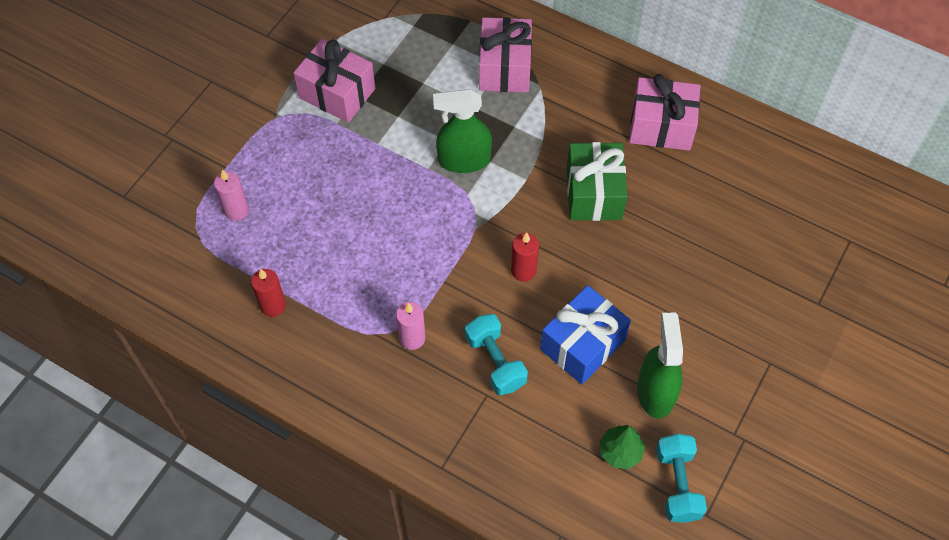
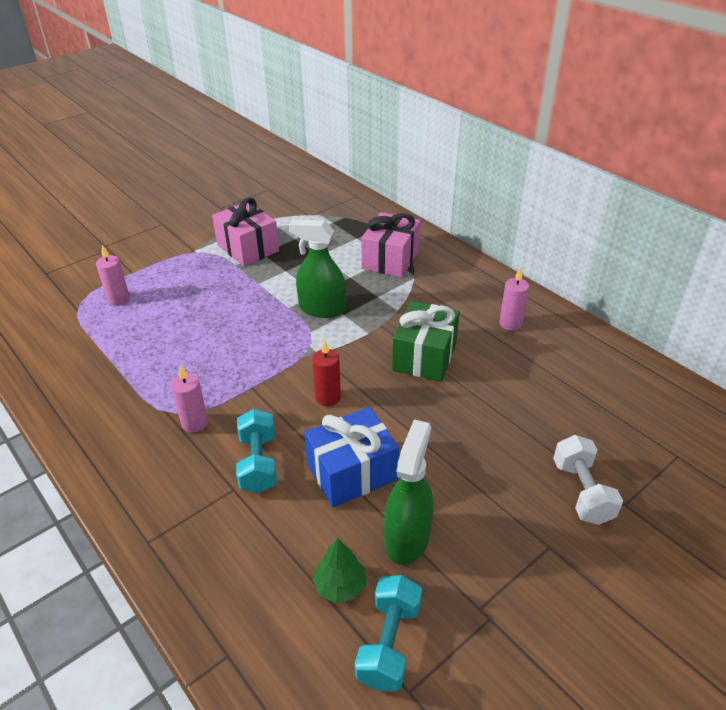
camera: 20 degrees right, 20 degrees down
(273, 305) = (96, 368): red candle -> none
(661, 126) = (510, 323): pink gift -> pink candle
(781, 302) = (582, 492): none -> white dumbbell

